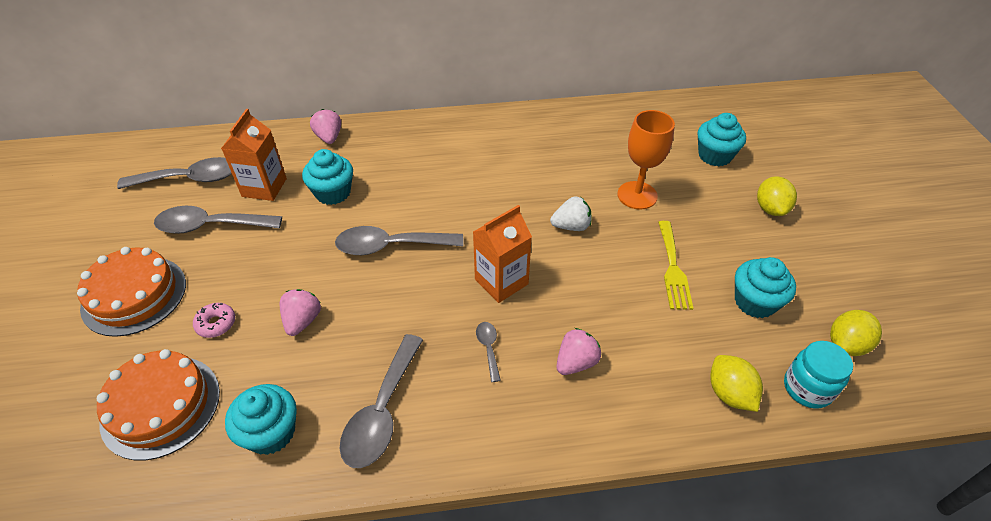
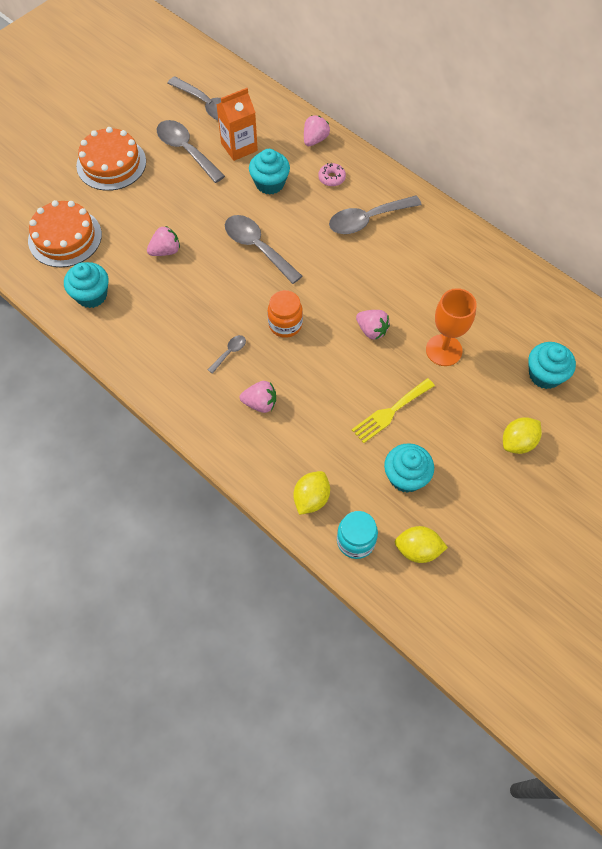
camera: 50 degrees right, 15 degrees up
(216, 324) = (128, 215): pink donut -> pink donut (331, 178)
(382, 411) = (145, 333): grey spoon -> grey spoon (367, 220)
(501, 282) = (285, 324): orange carton -> orange jar
(571, 226) = (372, 330): white strawberry -> pink strawberry

